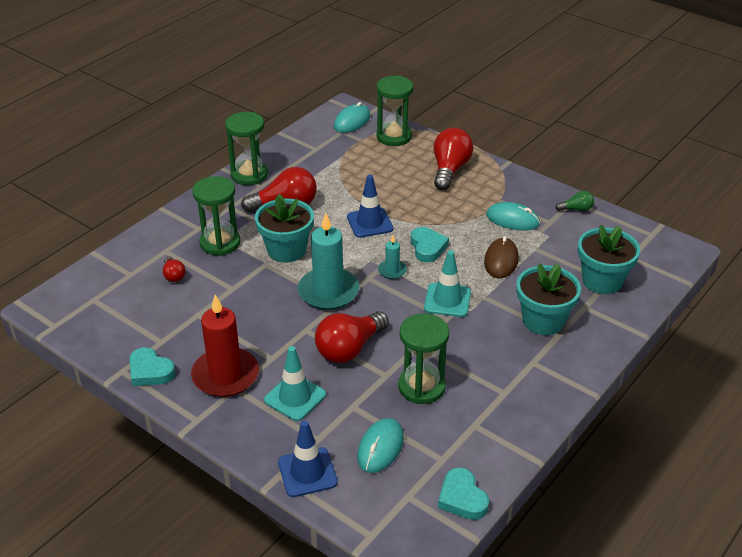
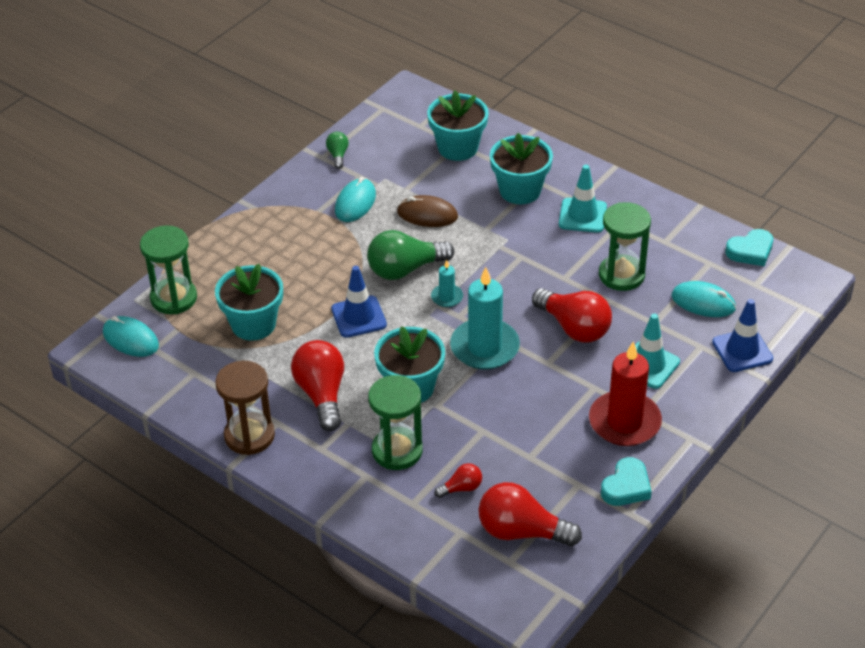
camera: 90 degrees left, 5 degrees up
(249, 175) = (249, 436): green hourglass -> brown hourglass
(364, 172) = (253, 324): none -> turquoise flower pot
(427, 247) = (405, 269): turquoise heart -> green light bulb
(447, 300) = (493, 255): turquoise traffic cone -> turquoise traffic cone (582, 215)
(450, 170) = (254, 249): red light bulb -> red light bulb (521, 531)

